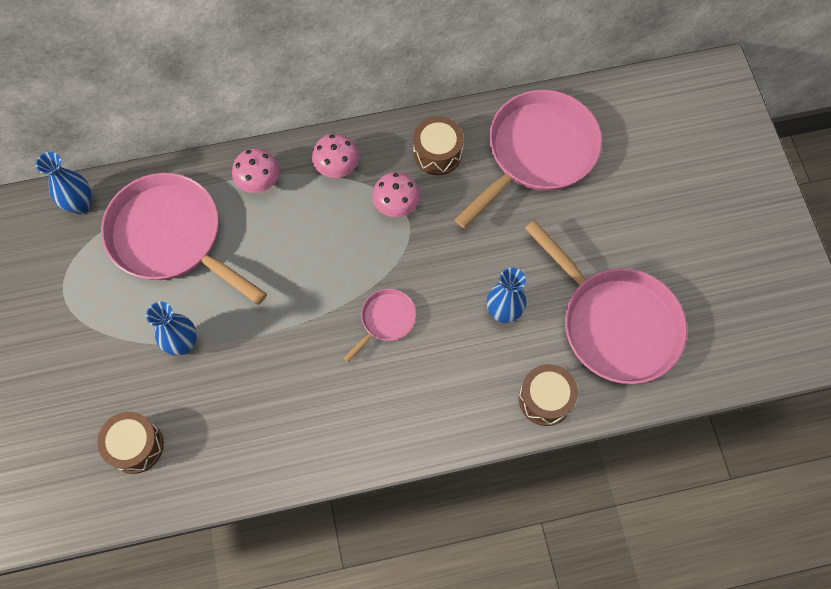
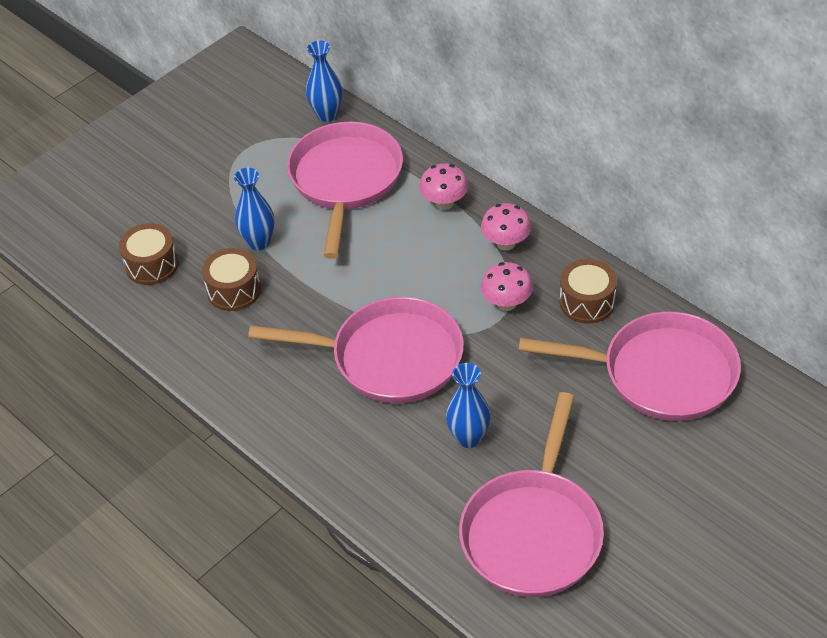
camera: 60 degrees right, 20 degrees down
(385, 320) = (389, 358): pink pan -> pink pan, size x2.18
(545, 399) = (408, 517): brown drum -> brown drum (234, 290)

